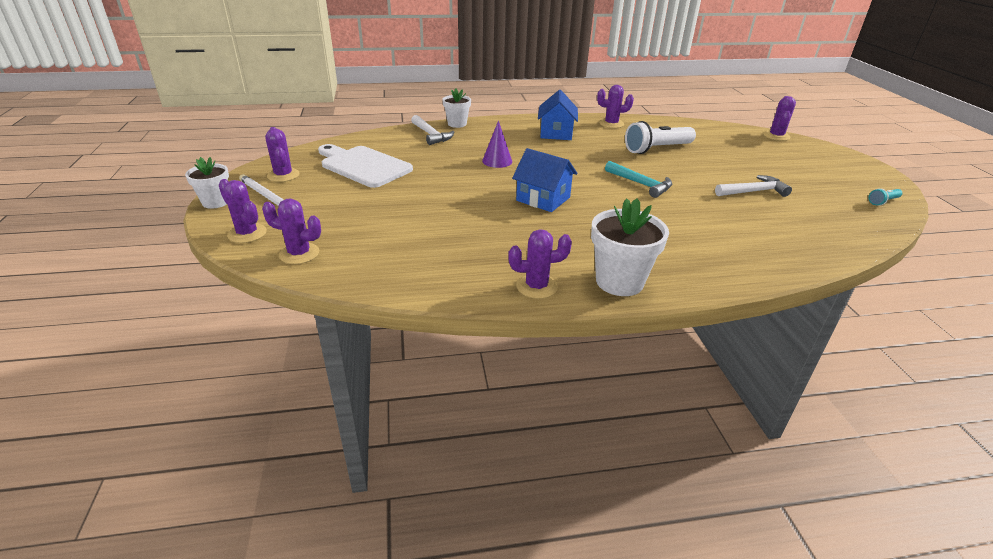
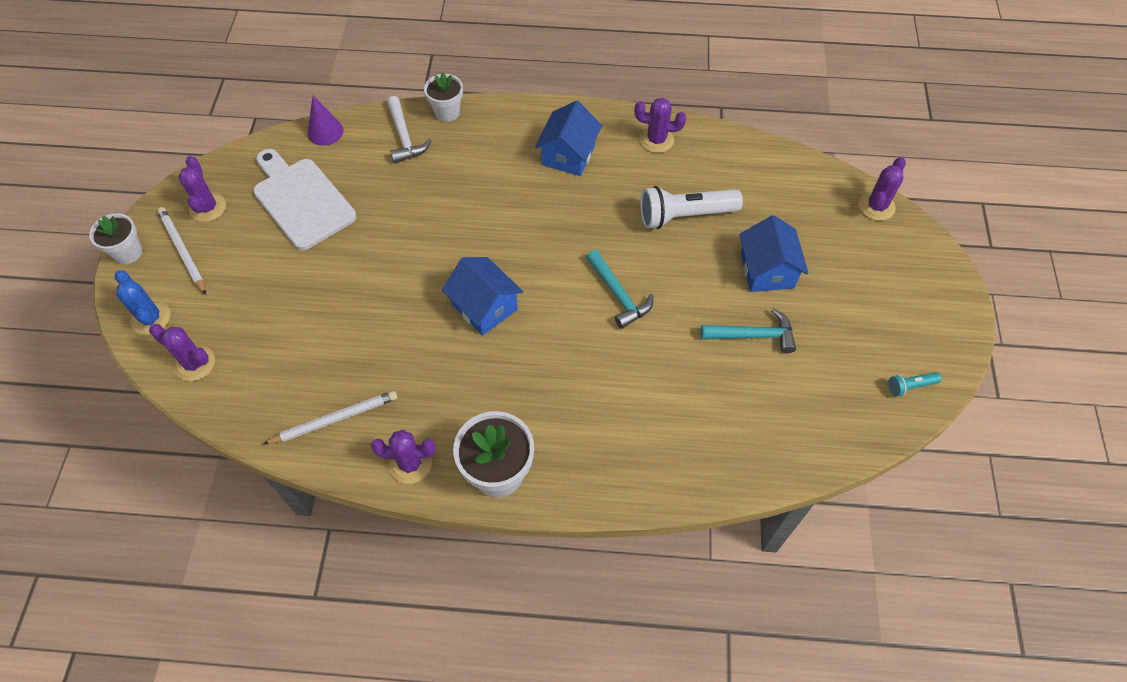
camera: 15 degrees right, 25 degrees up
(247, 233) = (151, 318): purple cactus -> blue cactus
(450, 269) = (334, 419): none -> white pencil
(497, 161) = (464, 213): purple cone -> purple cone (325, 131)
(734, 165) = (767, 270): none -> blue house
(753, 191) = (753, 335): white hammer -> turquoise hammer

